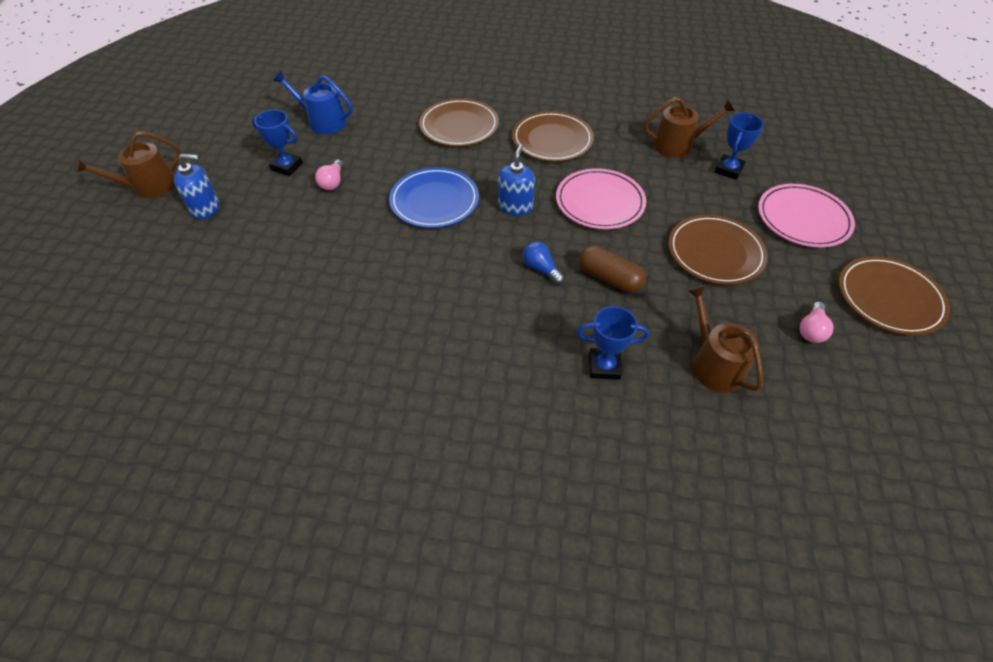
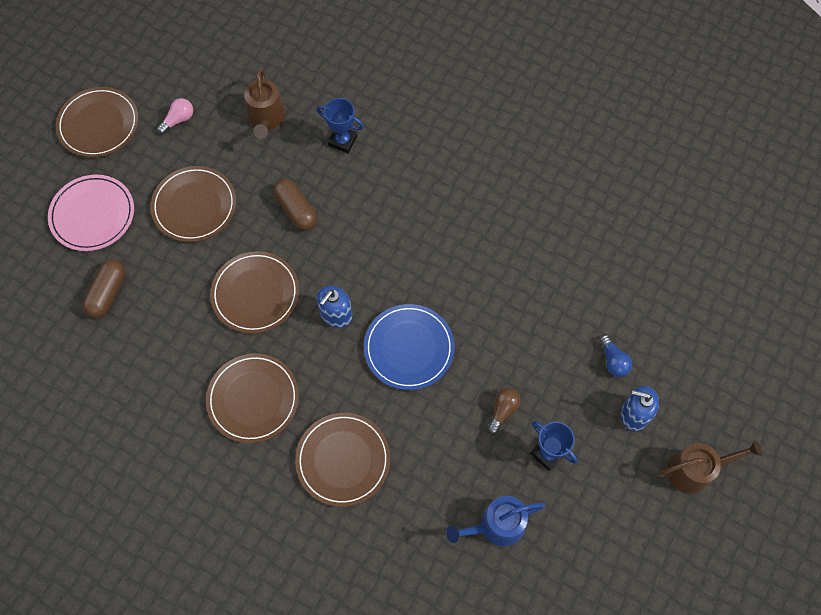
camera: 160 degrees left, 15 degrees up
(323, 121) = (496, 525): blue watering can -> blue watering can turned 120 degrees clockwise
(333, 182) = (503, 410): pink light bulb -> brown light bulb
(541, 269) = (346, 237): blue light bulb -> blue light bulb (613, 361)
(600, 202) = (255, 294): pink plate -> brown plate
(677, 145) = (130, 344): brown watering can -> none
(728, 170) = (108, 293): blue trophy -> brown capsule

